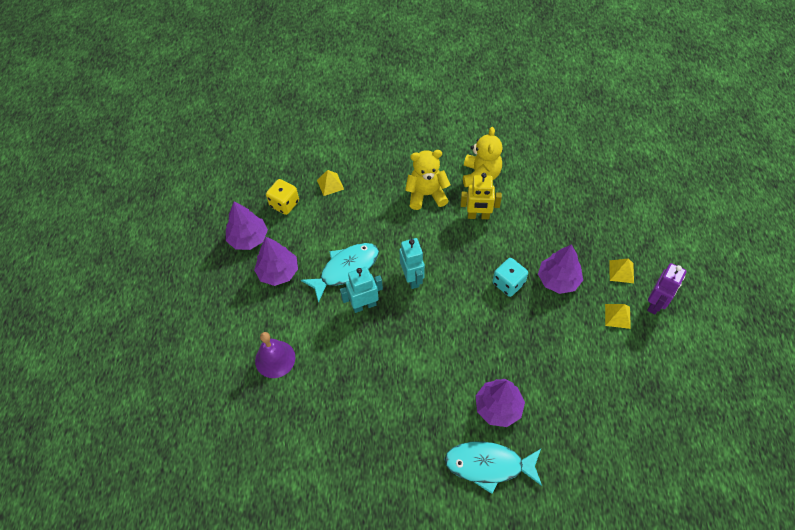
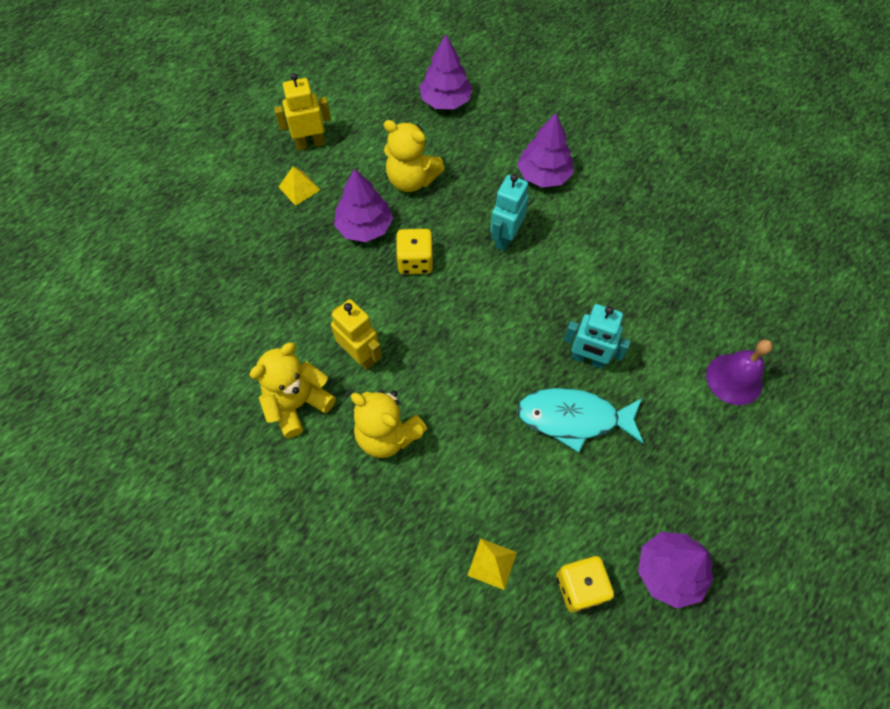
camera: 140 degrees left, 5 degrees up
(278, 272) = (660, 484): purple tree -> purple tree (445, 101)
(412, 278) = (507, 346): turquoise robot -> turquoise robot (505, 238)
(488, 465) = (595, 146): turquoise fish -> none
(508, 283) = (415, 261): turquoise dice -> yellow dice
(570, 332) = (411, 180): none -> yellow teddy bear
(617, 316) = (355, 160): yellow pyramid -> none
(655, 304) = (310, 143): purple robot -> yellow robot

